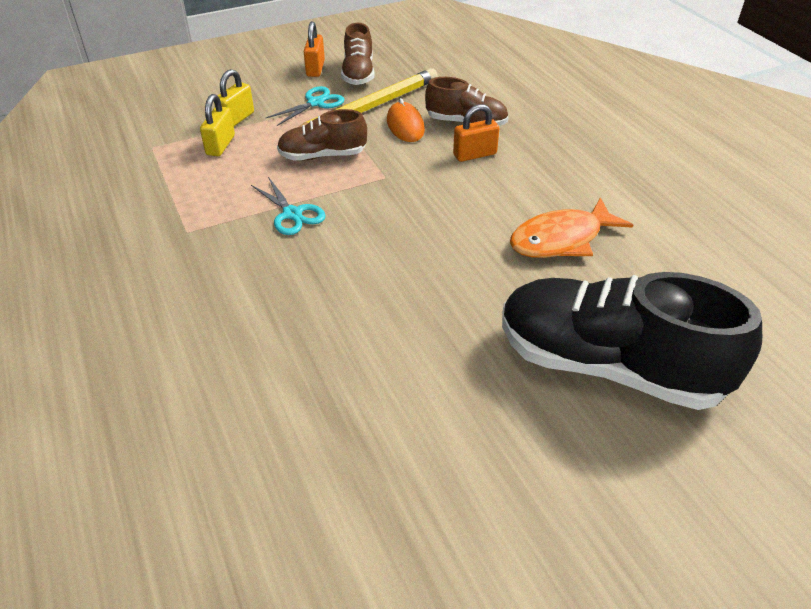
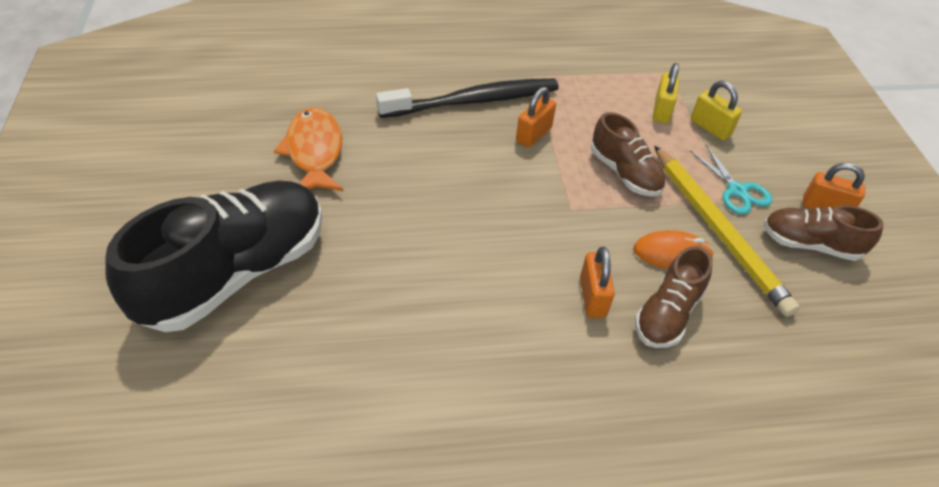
camera: 105 degrees right, 5 degrees up
(220, 145) = (661, 110): yellow padlock -> yellow padlock turned 75 degrees clockwise
(251, 266) = (474, 101): none -> black toothbrush
(292, 214) = (533, 134): turquoise scissors -> orange padlock
(323, 156) = (624, 173): brown shoe -> brown shoe turned 135 degrees clockwise
(561, 239) = (409, 313): orange fish -> orange fish (314, 152)

